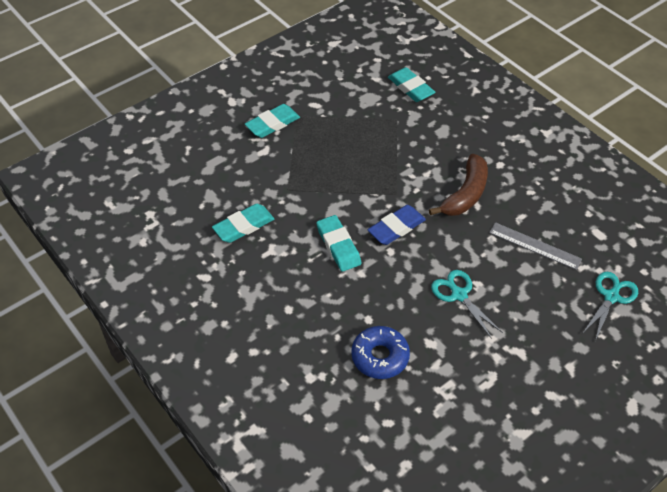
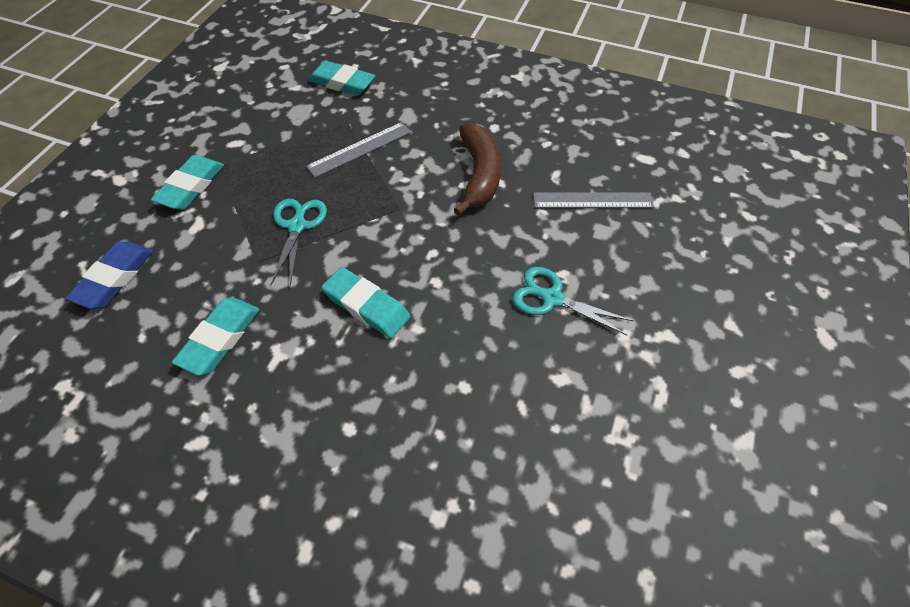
camera: 30 degrees left, 5 degrees up
(380, 357) = (512, 433): blue donut -> none
(394, 142) = (359, 149): none -> grey ruler
(396, 228) = (425, 249): blue eraser -> blue eraser (114, 278)
(611, 296) = (709, 221): turquoise scissors -> turquoise scissors (297, 226)

